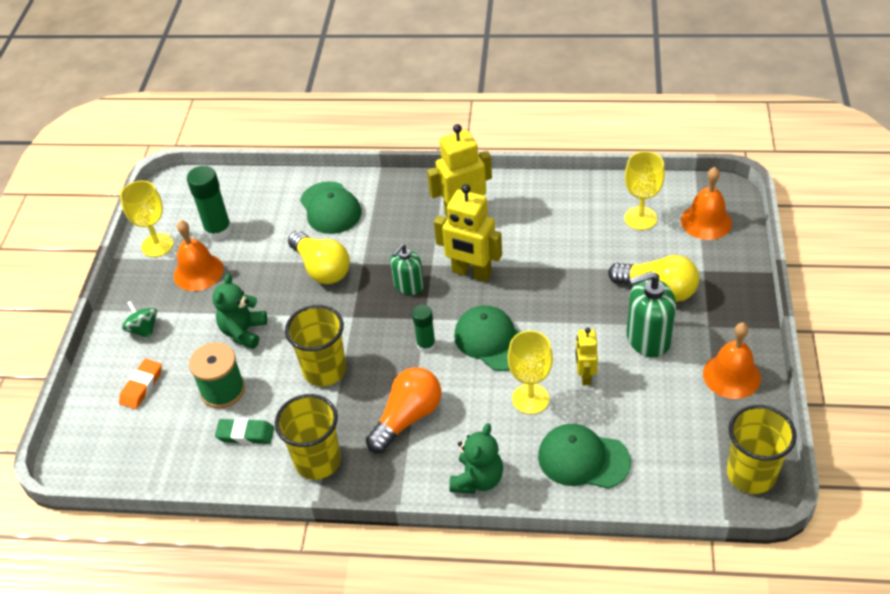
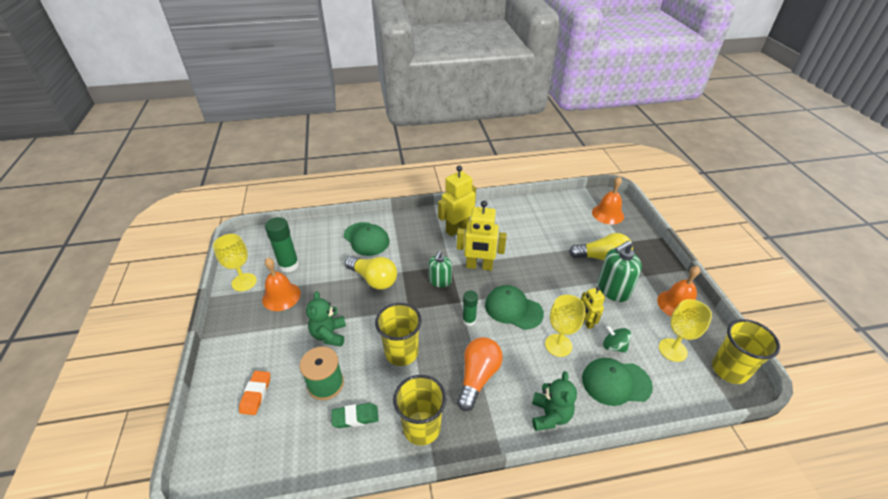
camera: 20 degrees left, 5 degrees down
(143, 329) = (247, 347): green spinning top -> green spinning top (614, 346)
(640, 218) = (568, 217): yellow goblet -> yellow goblet (672, 350)

